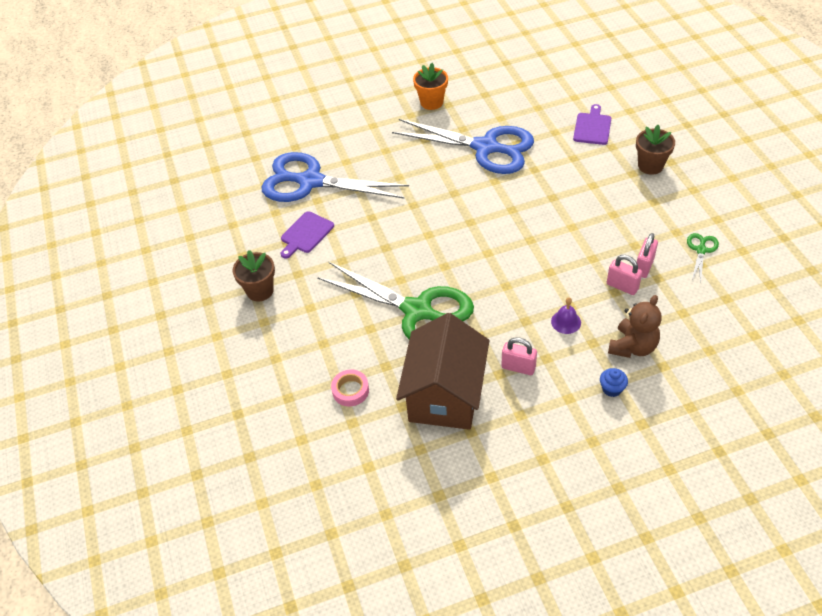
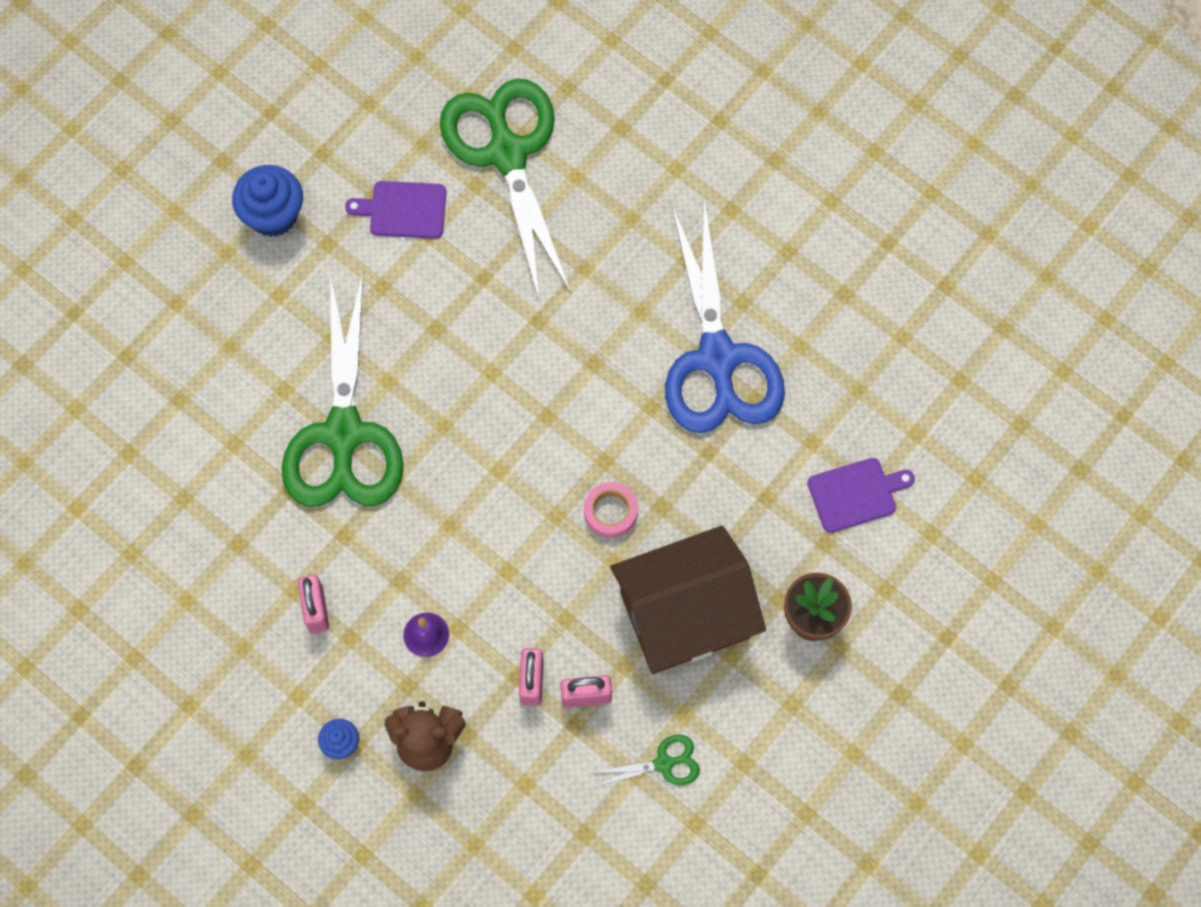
camera: 55 degrees right, 20 degrees up
(260, 291) = (273, 215): brown flower pot -> blue cupcake
(310, 181) = (507, 153): blue scissors -> green scissors
(350, 390) = (174, 423): pink tape -> pink tape (610, 512)
(431, 102) = (778, 224): orange flower pot -> none
(445, 395) = (225, 541): brown house -> brown house (685, 615)

